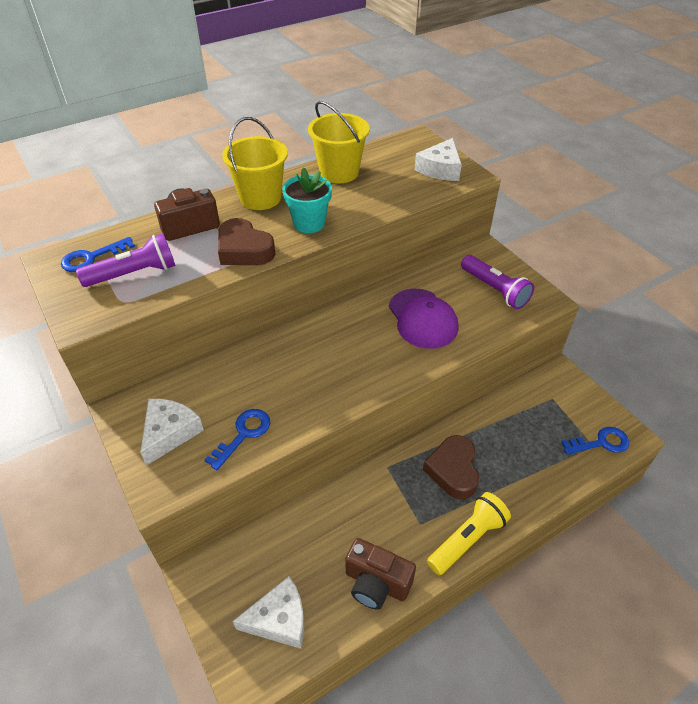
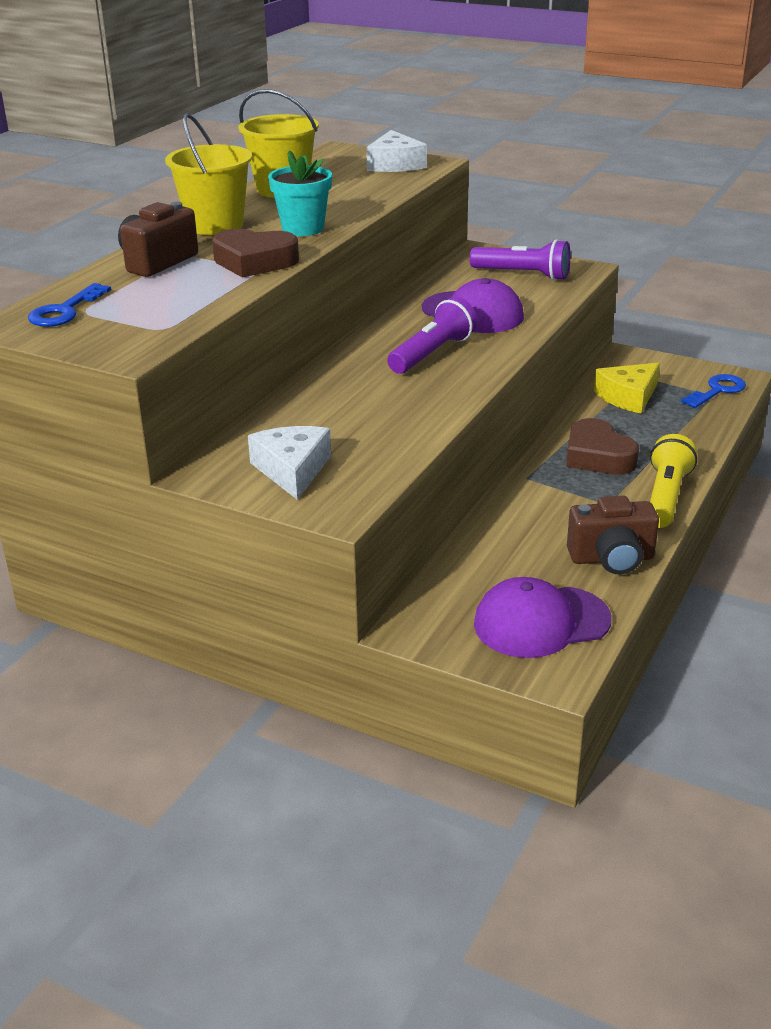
camera: 30 degrees left, 15 degrees down
(134, 274) = (143, 308): purple flashlight -> purple flashlight (432, 353)
(243, 434) = (382, 444): blue key -> none
(279, 619) = (541, 622): white cheese -> purple cap
(526, 417) = (628, 397): none -> yellow cheese

